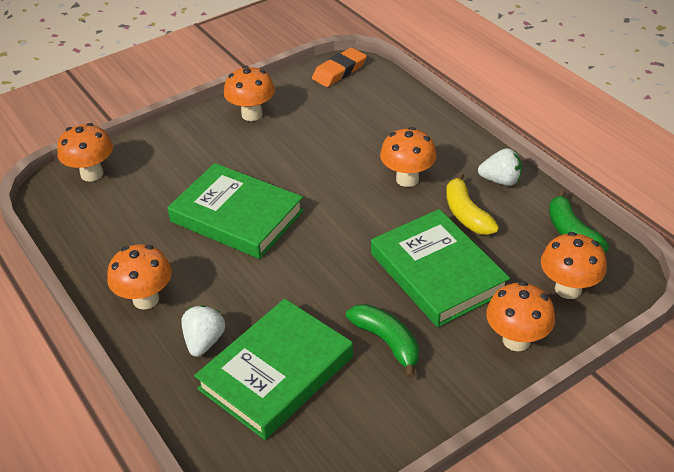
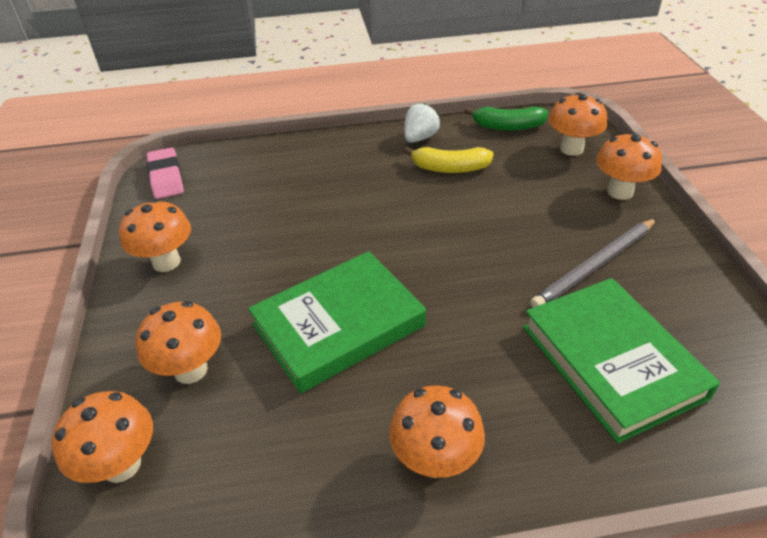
camera: 65 degrees left, 0 degrees up
(204, 341) = (539, 415): white strawberry -> none
(339, 71) = (166, 177): orange eraser -> pink eraser
(387, 342) = (595, 266): green banana -> grey pencil
(407, 179) = (376, 186): orange mushroom -> orange mushroom (190, 370)
(437, 272) = (516, 207): green book -> none

